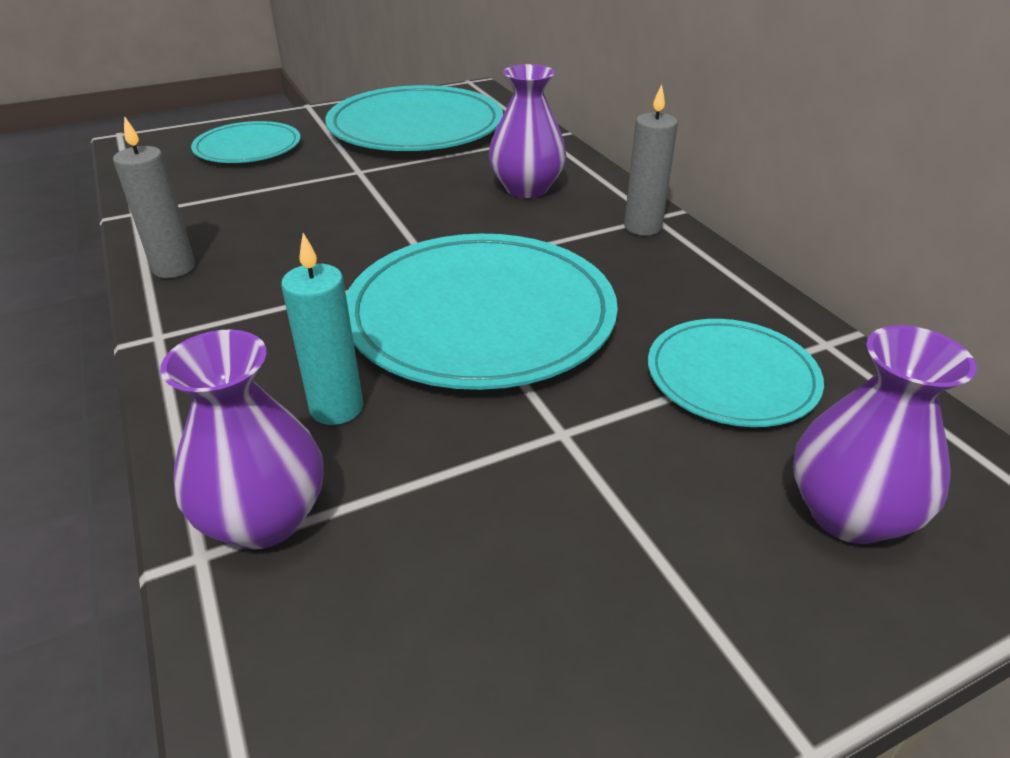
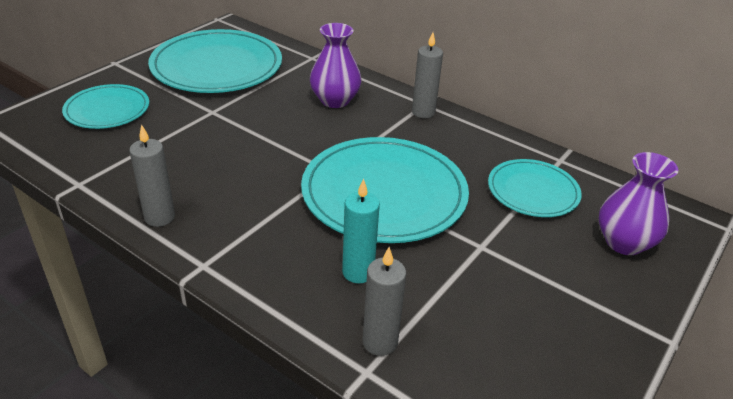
camera: 30 degrees left, 0 degrees up
(264, 519) = (380, 342): purple vase -> grey candle

